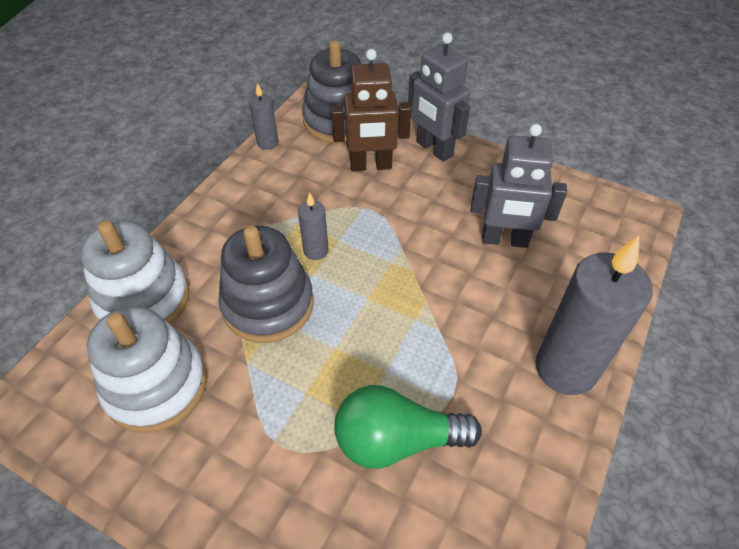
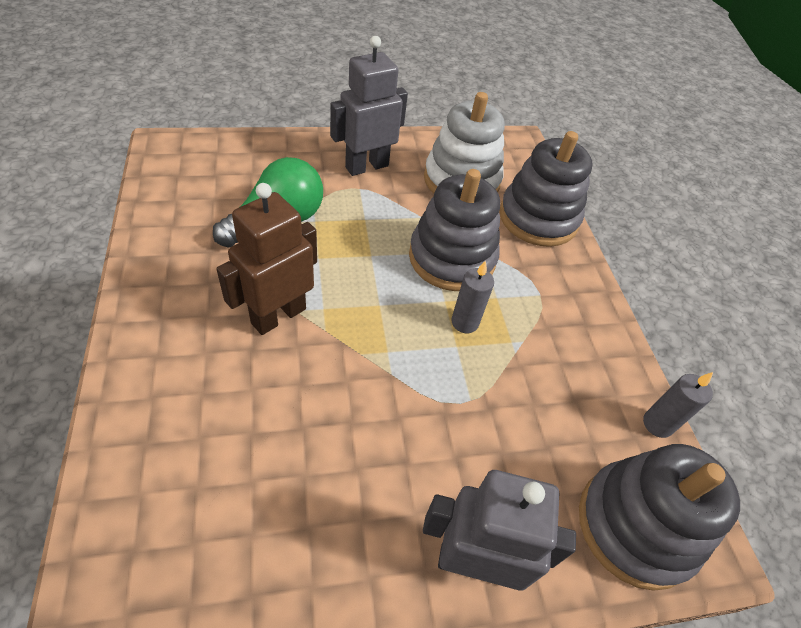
camera: 135 degrees right, 0 degrees up
(144, 300) = (538, 218): white stacking toy -> grey stacking toy
(371, 166) = (519, 468): brown robot -> brown robot (278, 315)
(504, 240) = (283, 451): grey robot -> grey robot (366, 166)
(565, 368) = (157, 333): grey candle -> none

